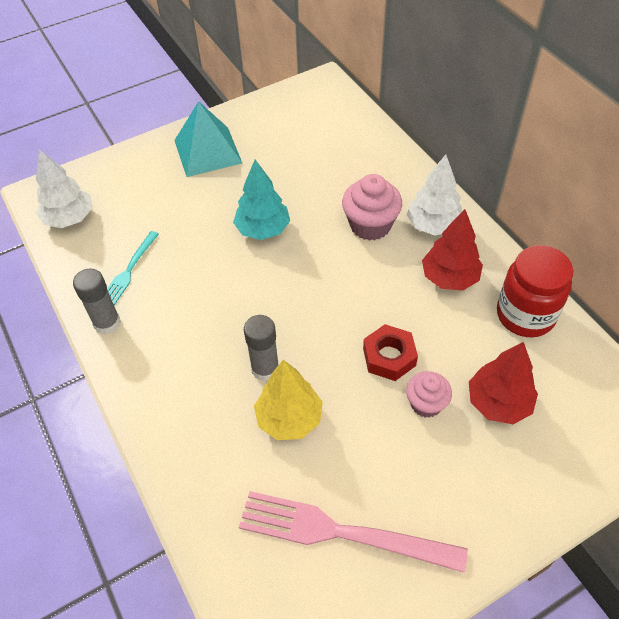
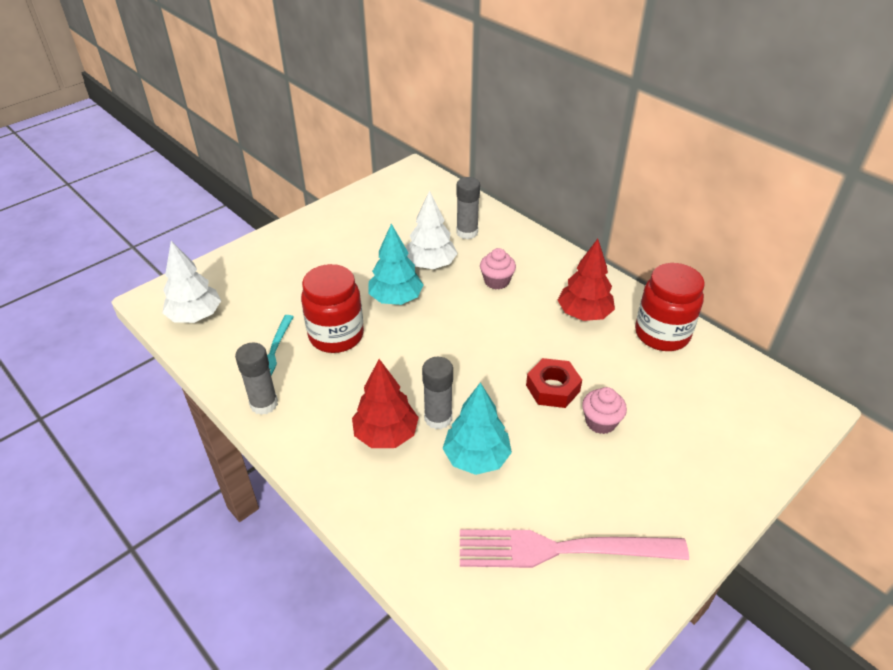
camera: 15 degrees left, 10 degrees down
(193, 261) = (336, 336): none -> red jar
(208, 151) = (320, 240): turquoise pyramid -> none
(289, 419) = (476, 458): yellow tree -> turquoise tree
(357, 163) = (467, 232): none -> grey glue stick
(370, 225) = (496, 281): pink cupcake -> pink cupcake, size x0.64
(433, 225) = (554, 273): white tree -> white tree (431, 265)
(498, 402) = (665, 410): red tree -> red tree (386, 434)

